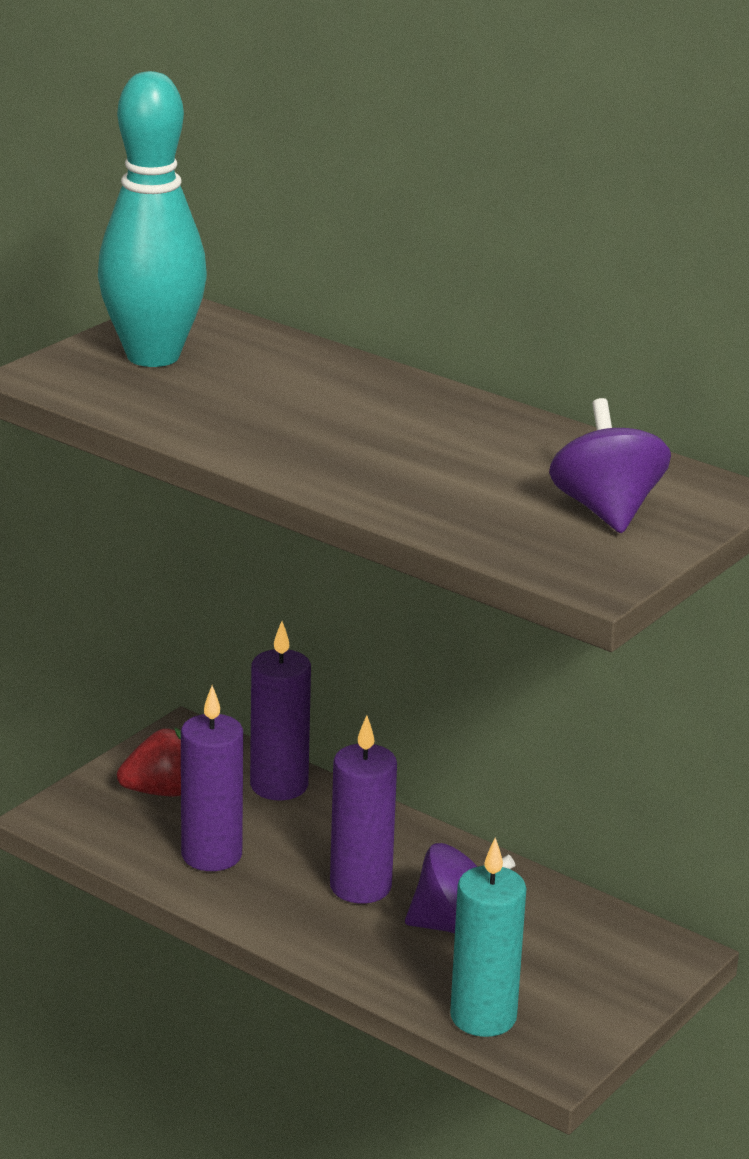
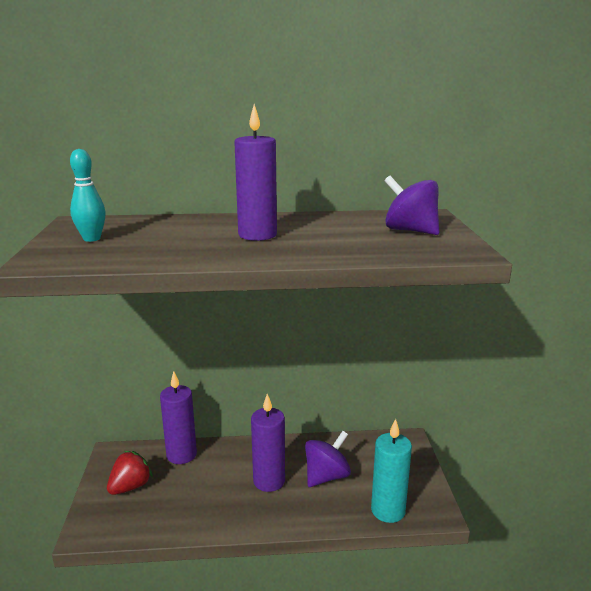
camera: 40 degrees left, 5 degrees down
(153, 356) = (92, 239): turquoise bowling pin -> turquoise bowling pin, size x0.50
(211, 855) = (188, 505): purple candle -> purple candle (257, 235)

